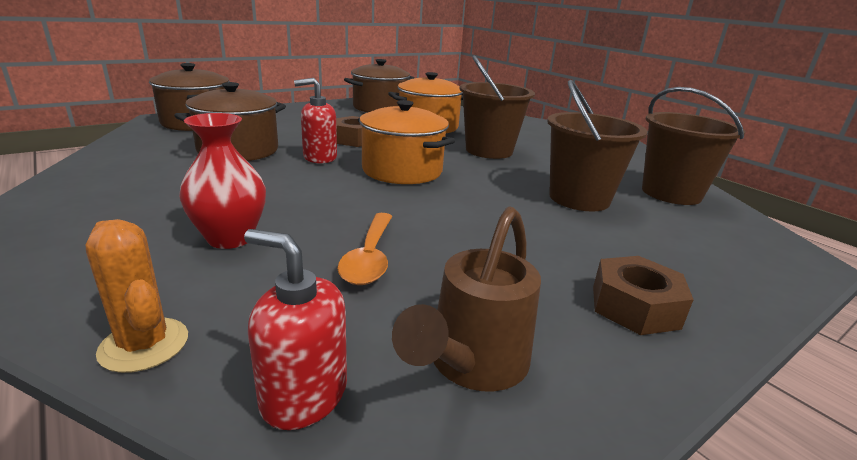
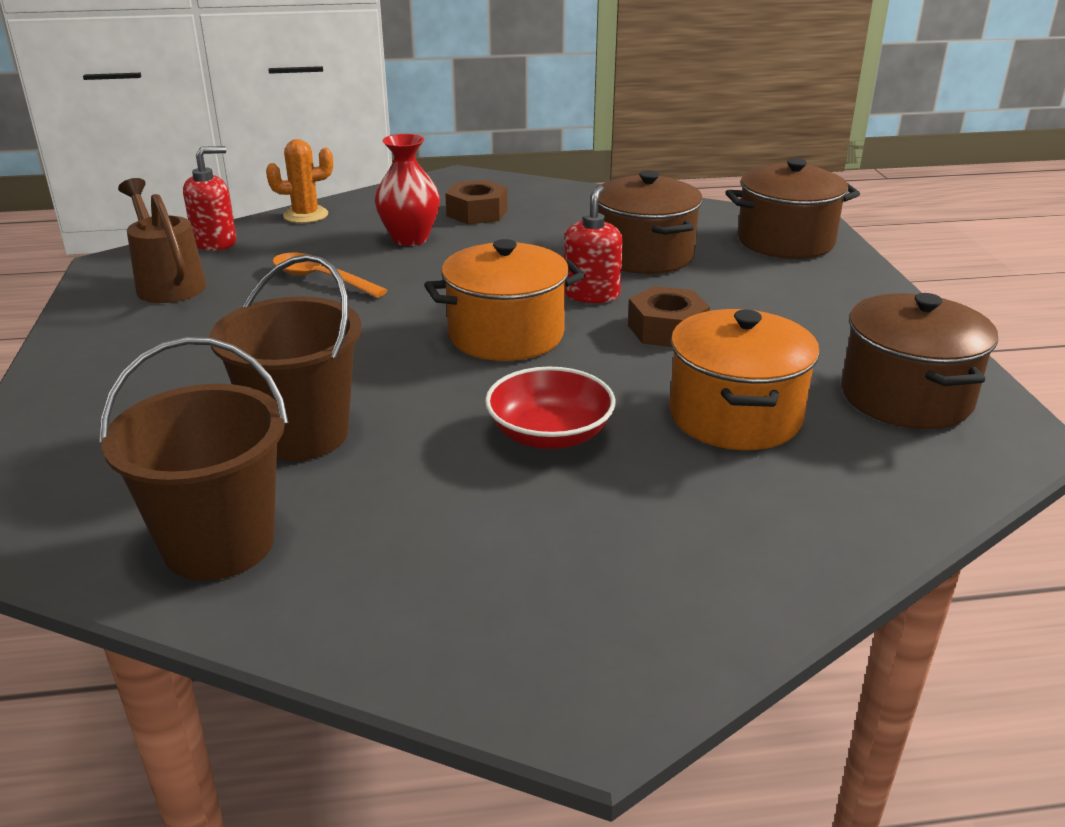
camera: 120 degrees right, 5 degrees up
(489, 151) = (549, 434): brown bucket -> red bowl
(634, 306) = (115, 359): brown nut -> brown nut (477, 213)

